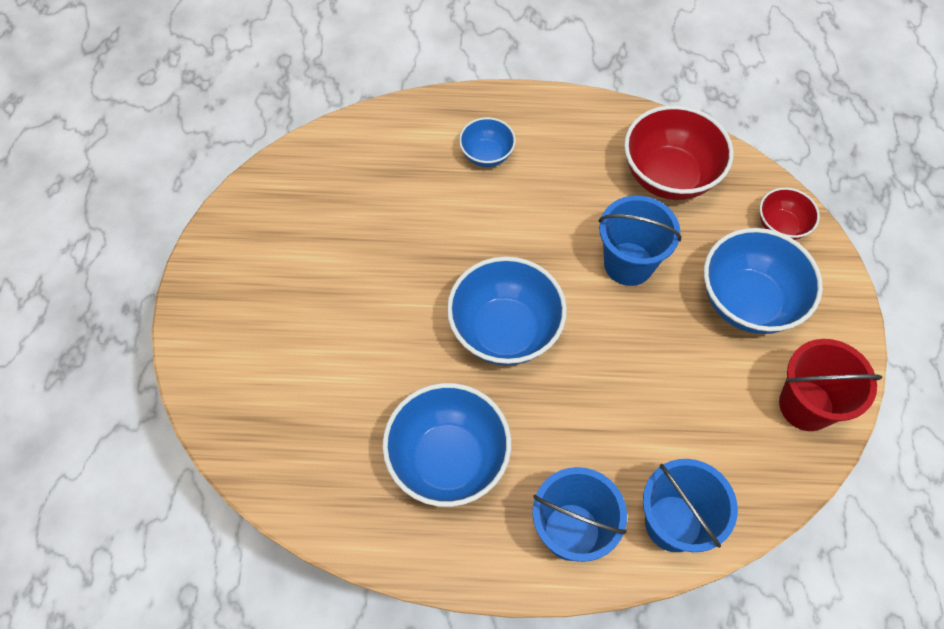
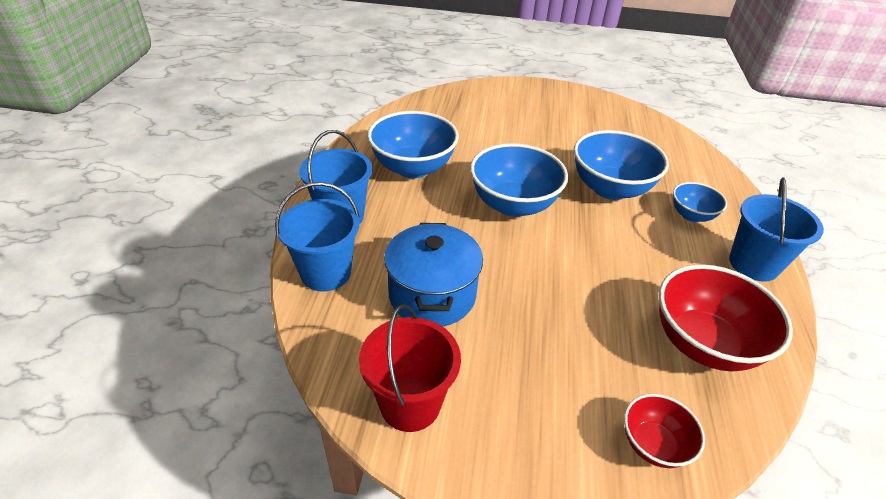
camera: 95 degrees right, 20 degrees down
(628, 264) = (584, 290): blue bucket -> blue bucket (753, 264)
(674, 404) = (432, 295): none -> blue pot
(748, 302) = (541, 380): blue bowl -> blue bowl (610, 188)

